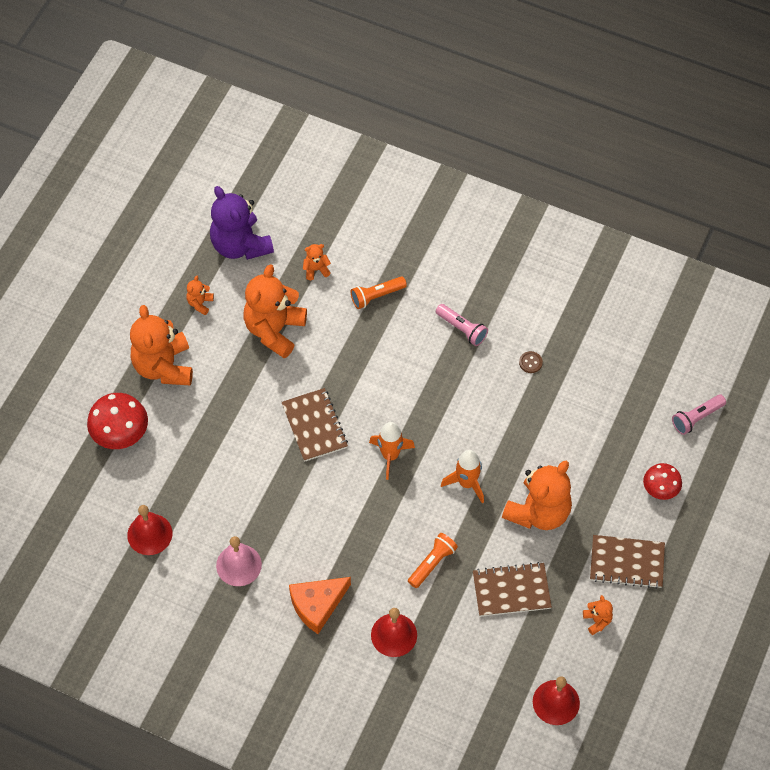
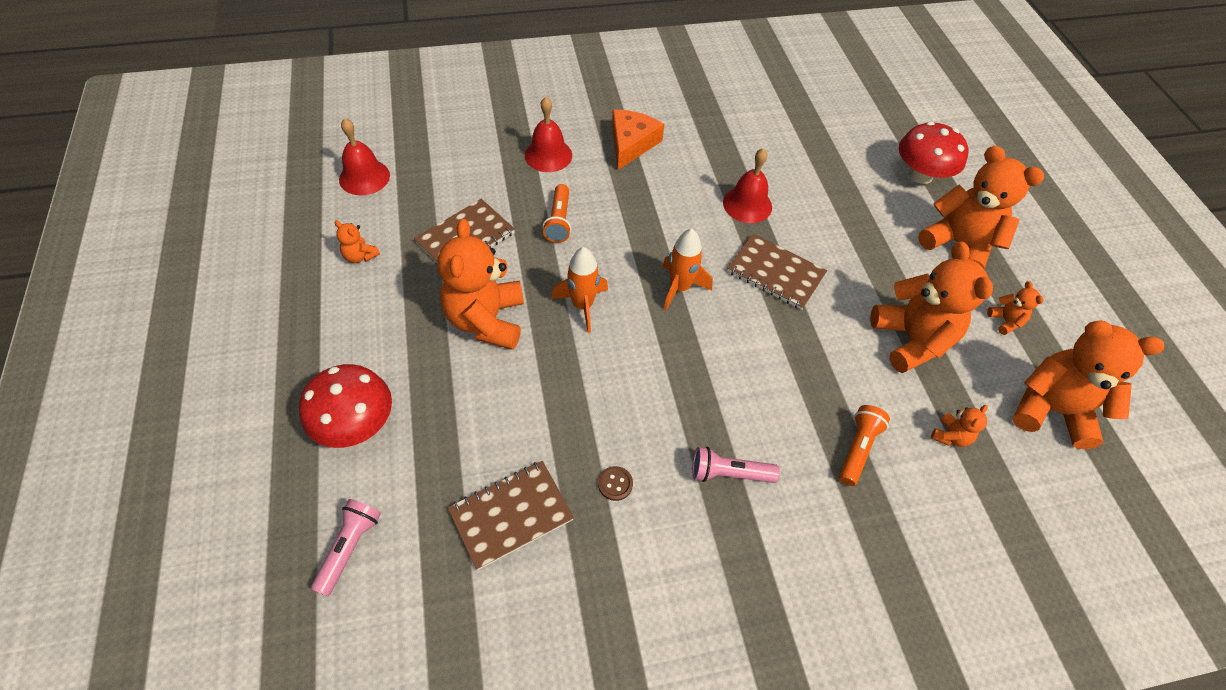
camera: 140 degrees right, 5 degrees down
(149, 534) = (810, 123): red bell -> red bell (747, 204)
(238, 565) = (721, 138): pink bell -> none
(240, 245) = (1051, 410): purple teddy bear -> orange teddy bear
(627, 562) = (356, 324): brown notebook -> brown notebook (511, 515)
(660, 489) = (356, 424): red mushroom -> red mushroom, size x1.58

